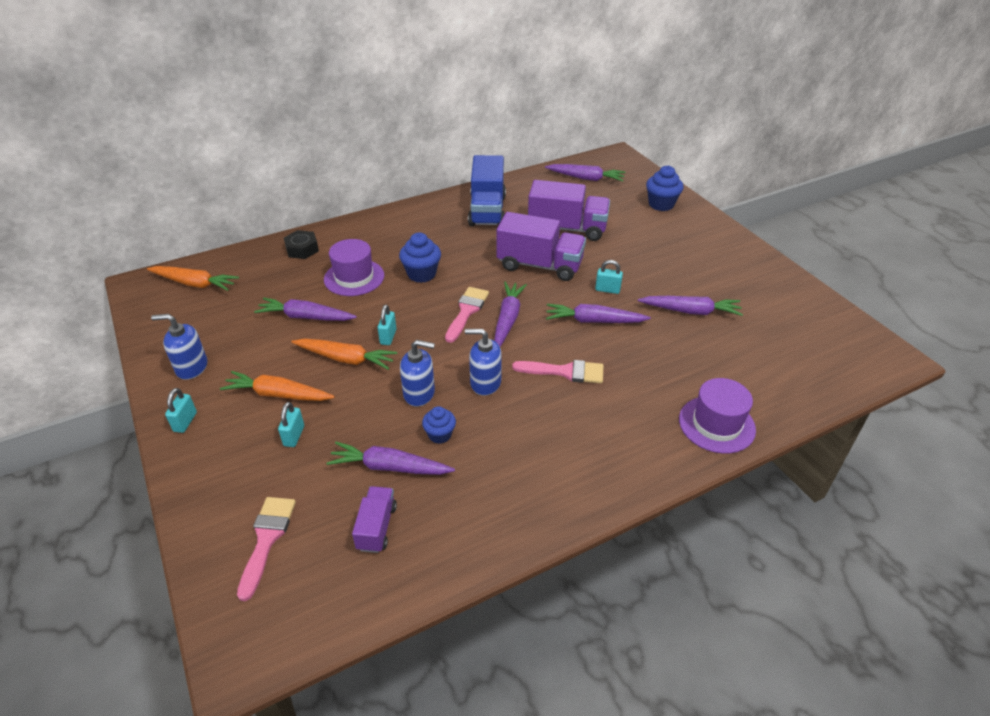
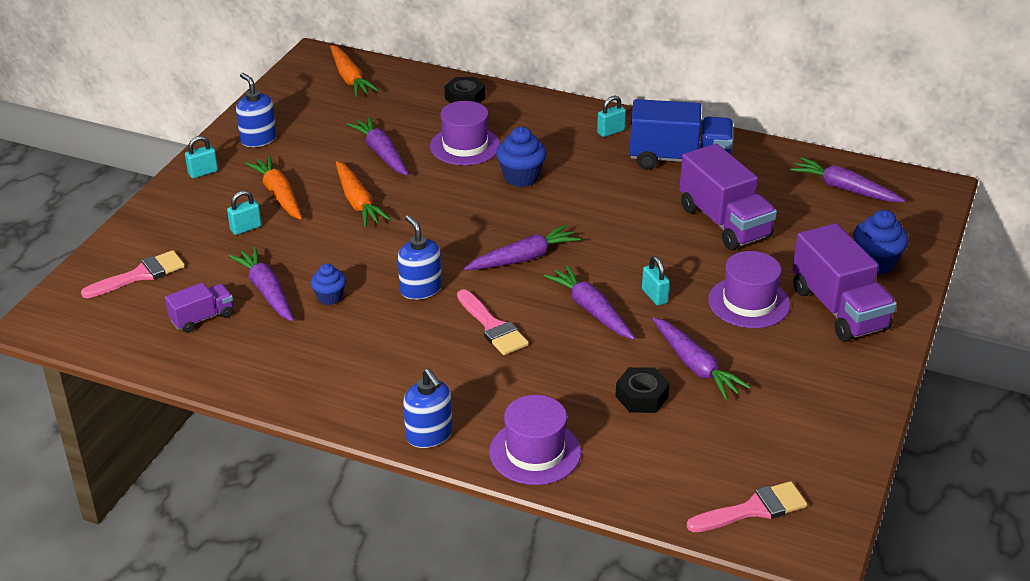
camera: 50 degrees right, 5 degrees down
(388, 337) = (412, 207): turquoise padlock -> turquoise padlock (610, 131)
(419, 393) = (364, 261): blue soap dispenser -> blue soap dispenser (429, 435)
(467, 311) = (502, 230): pink brush -> pink brush (753, 509)
(487, 210) = (679, 159): blue truck -> blue truck turned 135 degrees counterclockwise
(539, 265) = (634, 236): purple truck -> purple truck (838, 309)
(586, 178) = (844, 189): purple carrot -> purple carrot turned 150 degrees clockwise
(651, 261) = (748, 302): none -> purple hat
(700, 347) = (642, 396): none -> black nut

